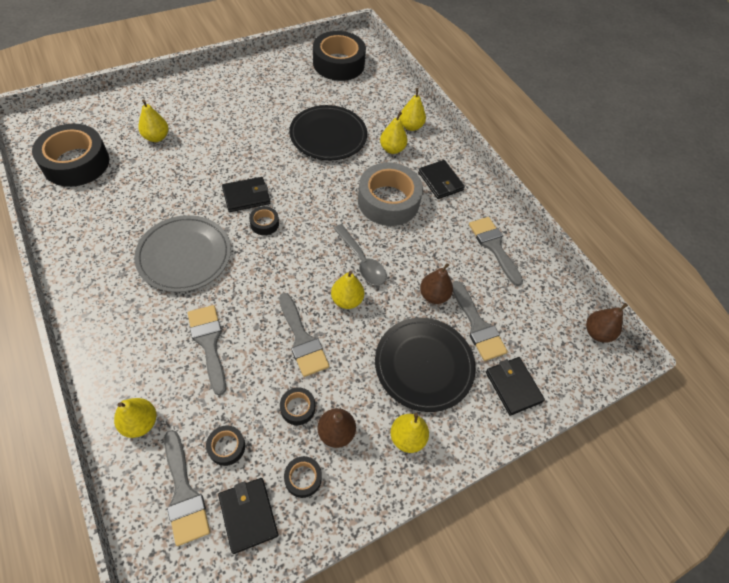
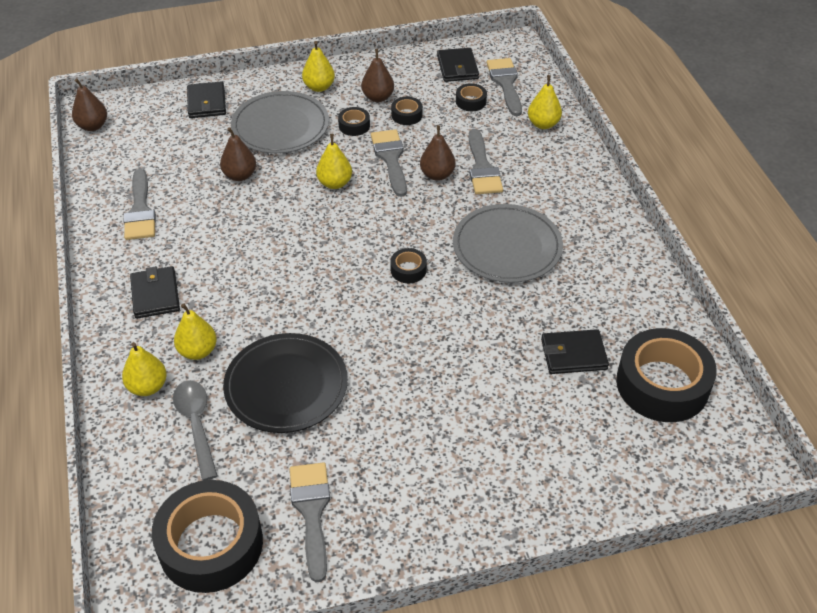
camera: 160 degrees left, 10 degrees down
(156, 137) = (551, 414): yellow pear -> none
(246, 196) = (426, 307): black wallet -> black wallet (573, 354)
(253, 326) = (437, 175): none -> brown pear
(303, 478) = (412, 78): black tape -> black tape (354, 125)
(362, 261) = (304, 216): grey spoon -> grey spoon (196, 425)
(388, 201) = (241, 277): grey tape -> none
(424, 365) = (280, 126): black plate -> grey plate
(478, 326) = (209, 146): grey brush -> grey brush (312, 512)

